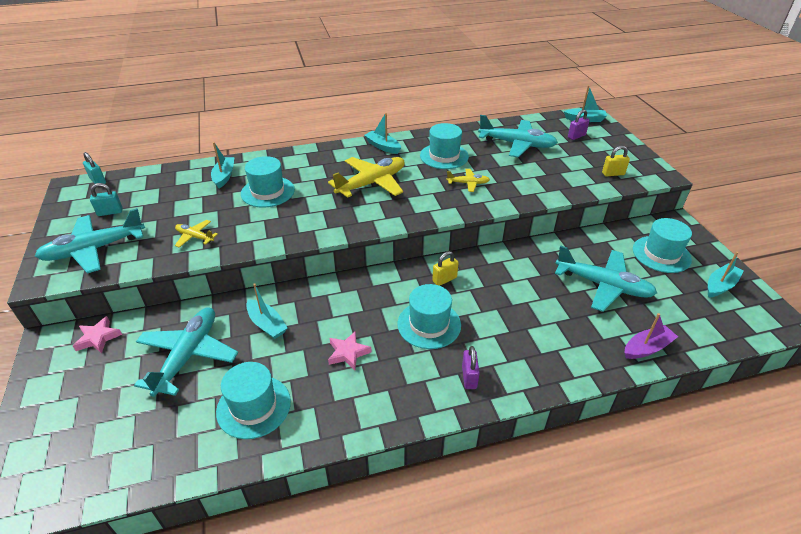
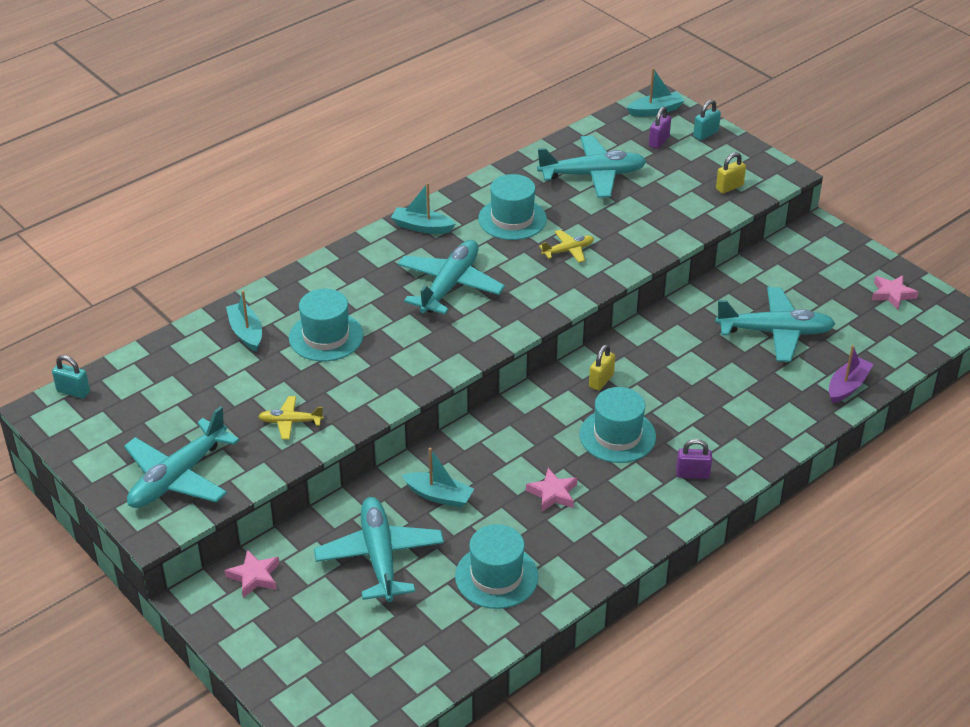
camera: 25 degrees left, 0 degrees up
(110, 212) = (143, 427): turquoise padlock -> turquoise padlock (705, 134)
(372, 183) = (450, 285): yellow plane -> turquoise plane
(469, 377) = (692, 474): purple padlock -> purple padlock turned 60 degrees counterclockwise
(661, 254) = (819, 275): turquoise hat -> none
(720, 285) = (892, 294): turquoise boat -> pink star

